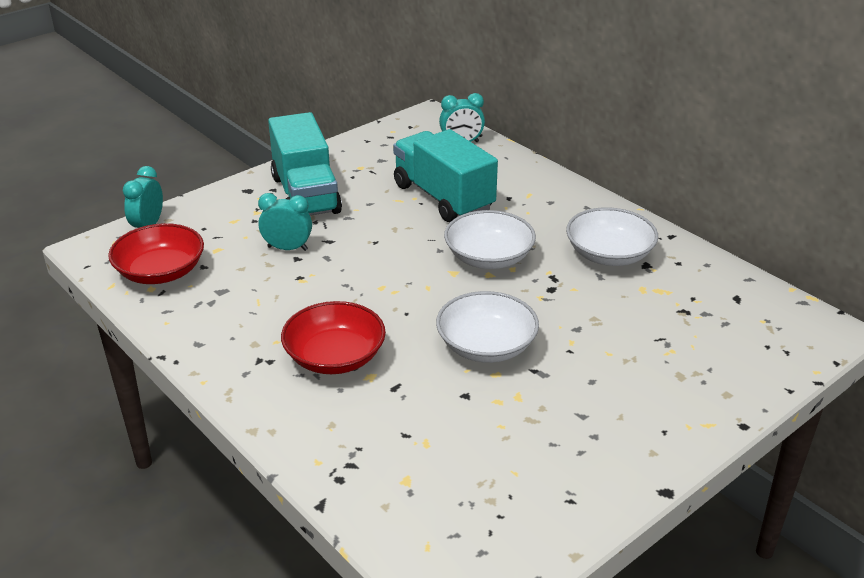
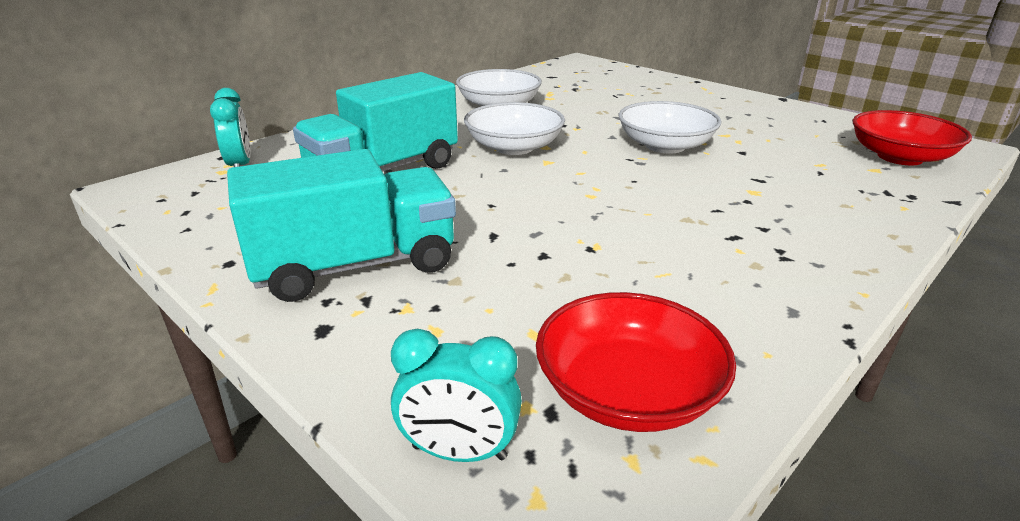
camera: 95 degrees left, 5 degrees down
(287, 248) = (519, 265): turquoise clock -> none
(335, 357) = (739, 211): red bowl -> red bowl (900, 157)

